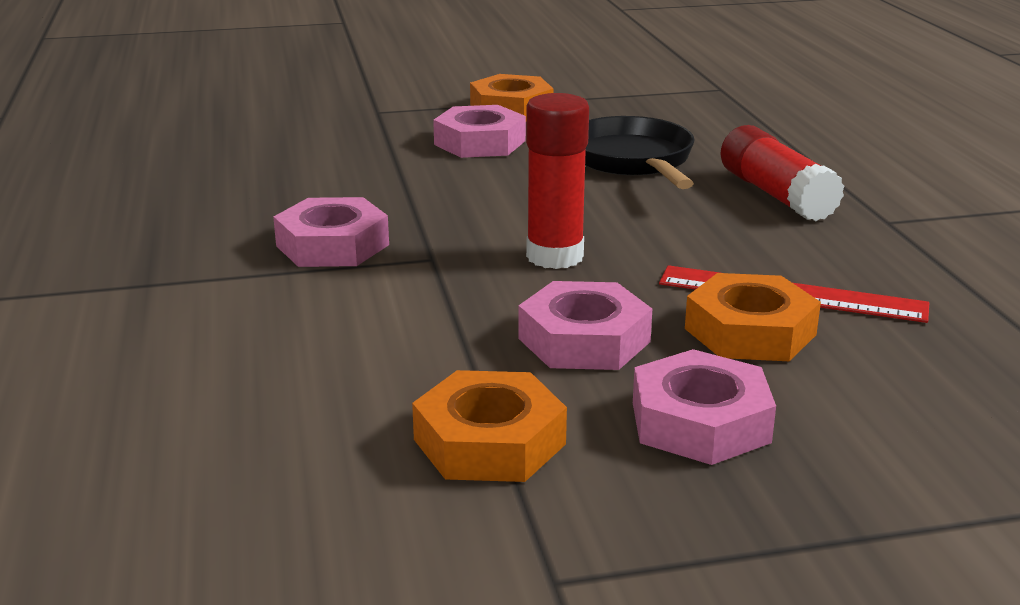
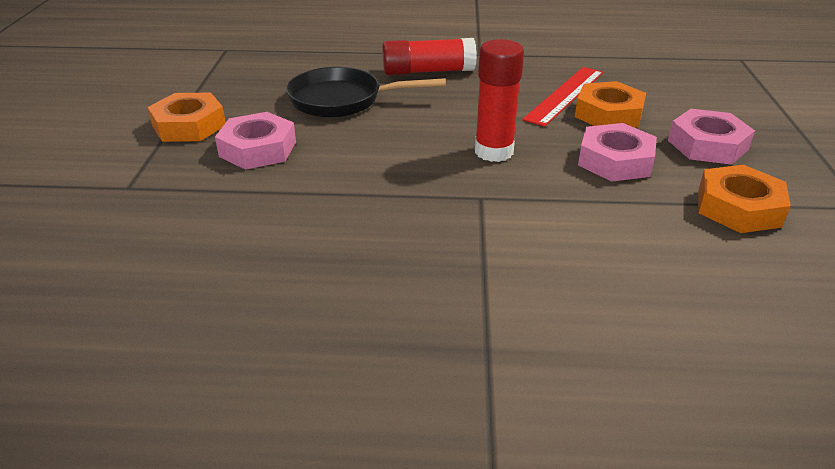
camera: 75 degrees left, 10 degrees up
(332, 245) = (440, 239): pink nut -> none

